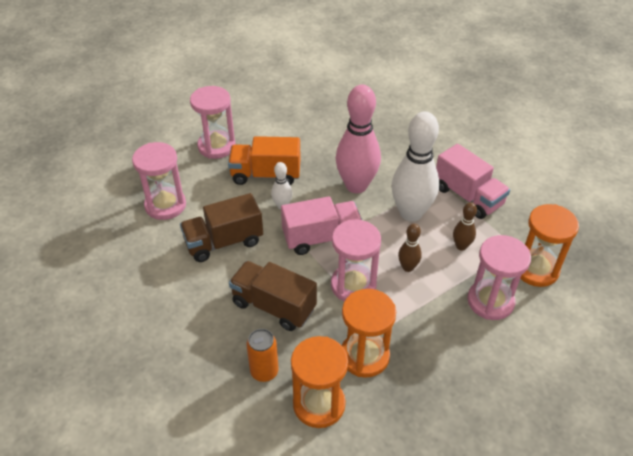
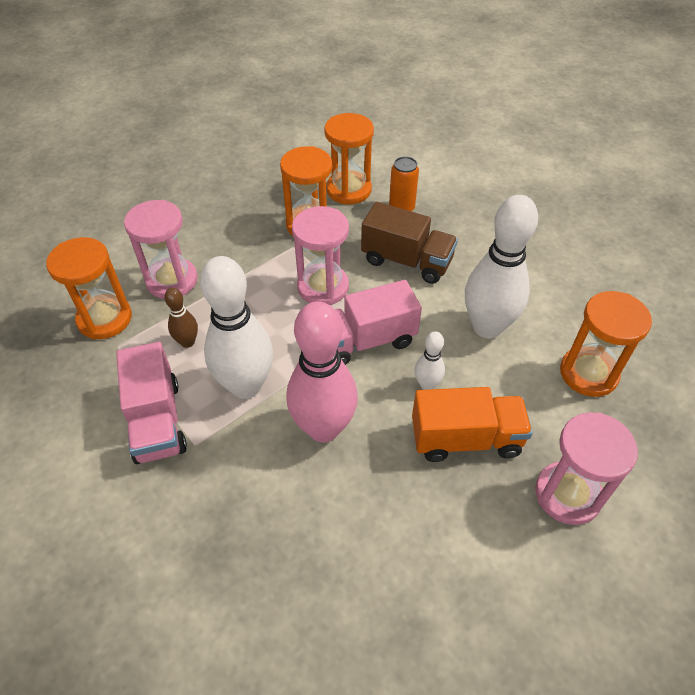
camera: 175 degrees right, 5 degrees up
(165, 205) = (588, 373): pink hourglass -> orange hourglass
(224, 242) = (487, 327): brown truck -> white bowling pin
(408, 267) = (259, 311): brown bowling pin -> none
(468, 196) = (157, 421): pink truck -> pink truck turned 150 degrees counterclockwise

